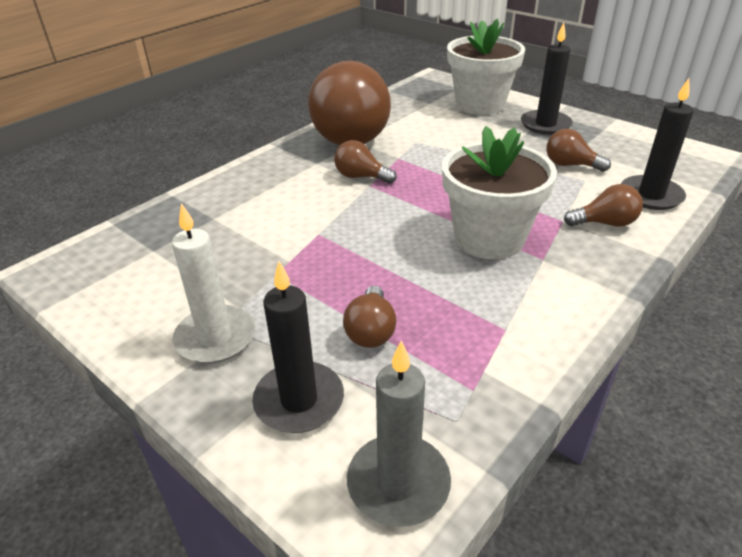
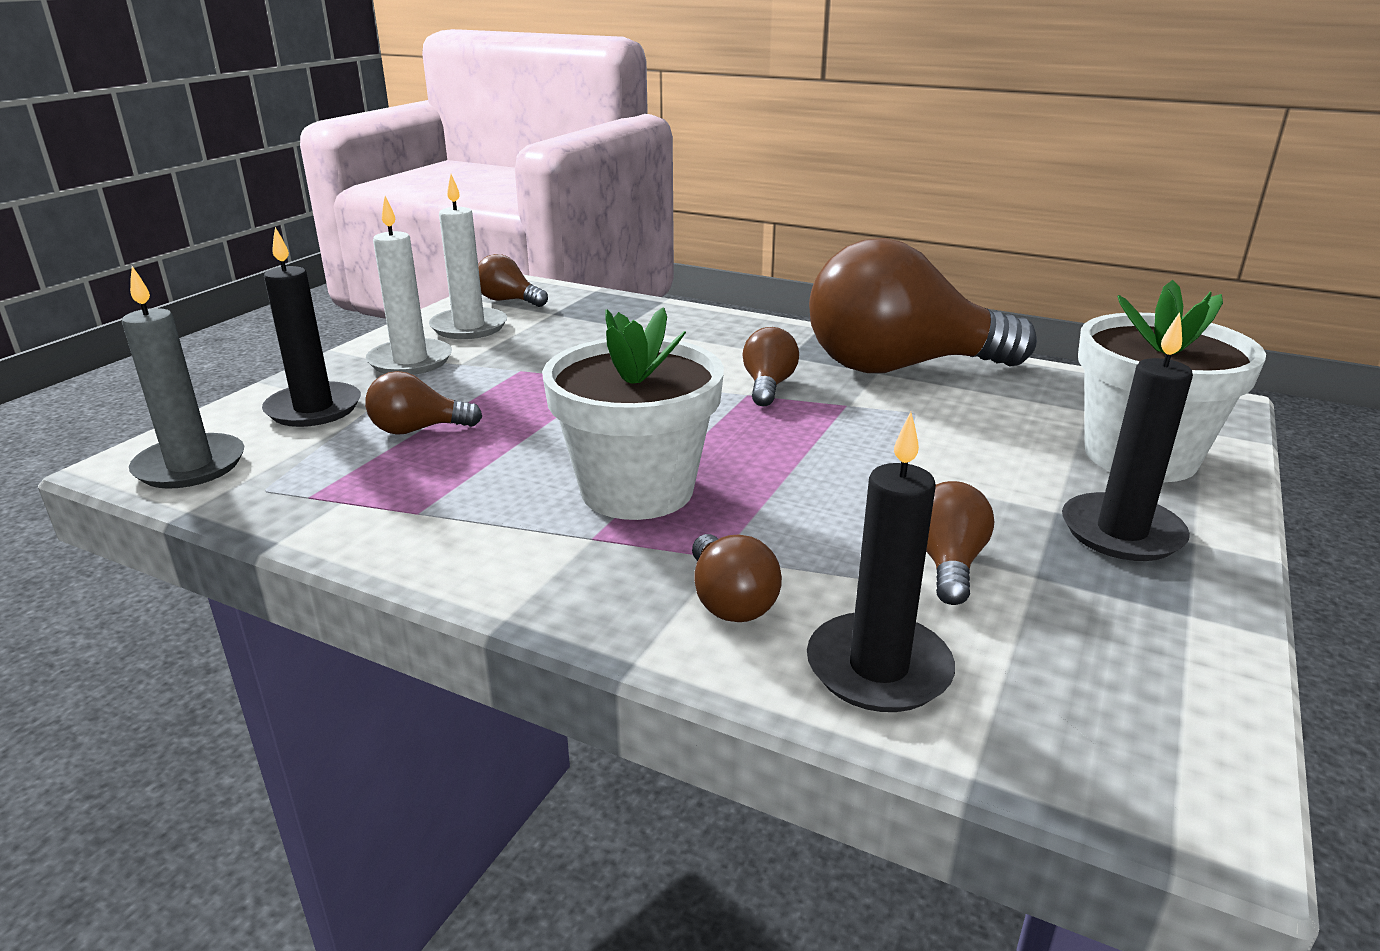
camera: 75 degrees right, 10 degrees down
(97, 273) = (508, 301): none -> brown light bulb
(151, 299) = (469, 327): none -> white candle

